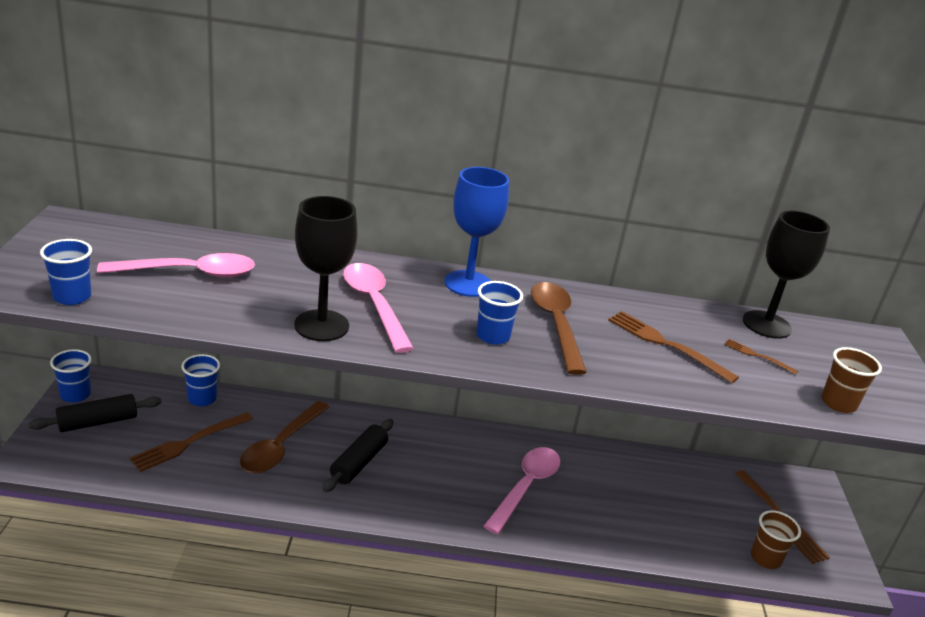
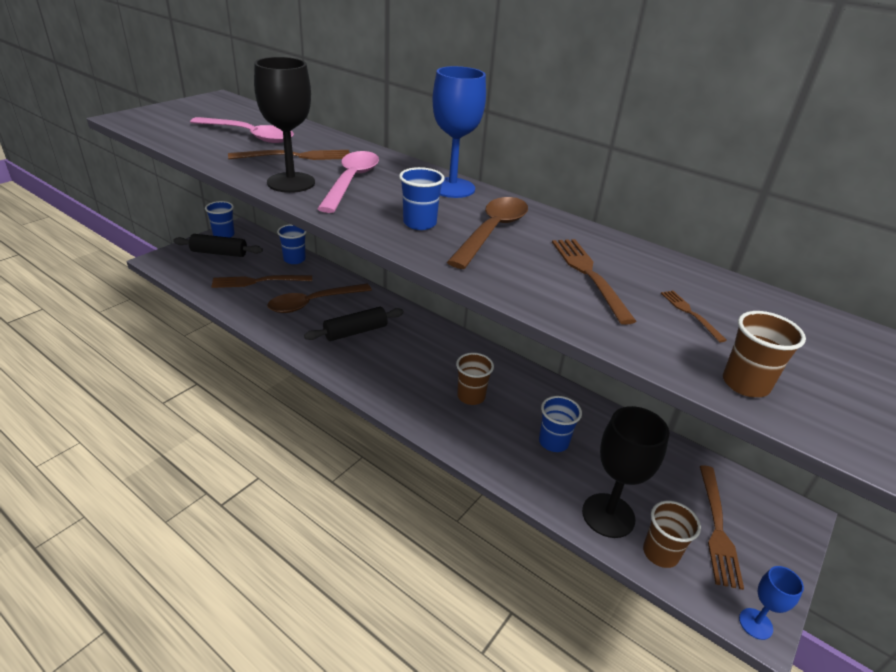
camera: 35 degrees right, 5 degrees up
(72, 297) = (158, 131): blue cup -> blue cup (553, 442)
(279, 288) = (296, 156): none -> brown fork
(526, 487) = (471, 396): pink spoon -> brown cup
(766, 324) = (742, 293): black goblet -> black goblet (608, 515)
(852, 579) = (755, 623): none -> blue goblet

